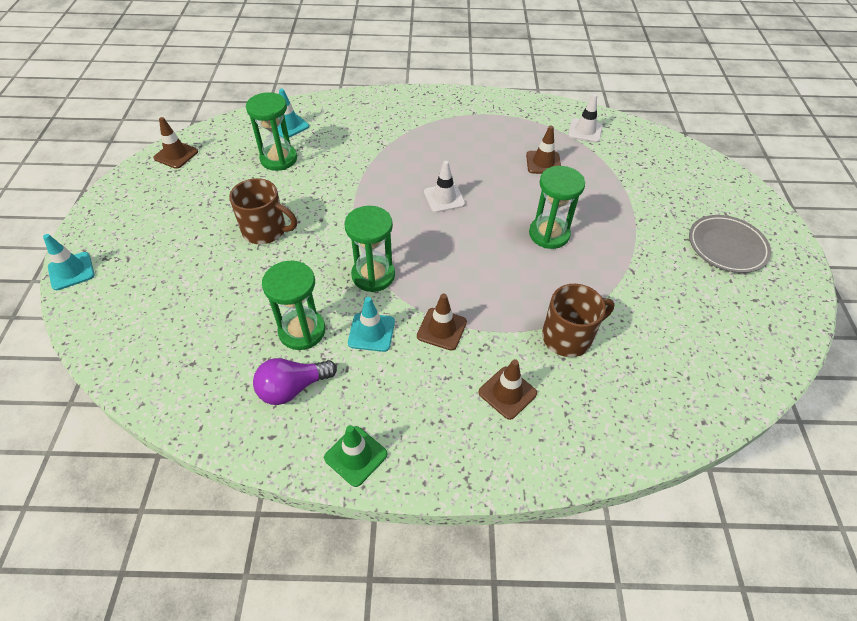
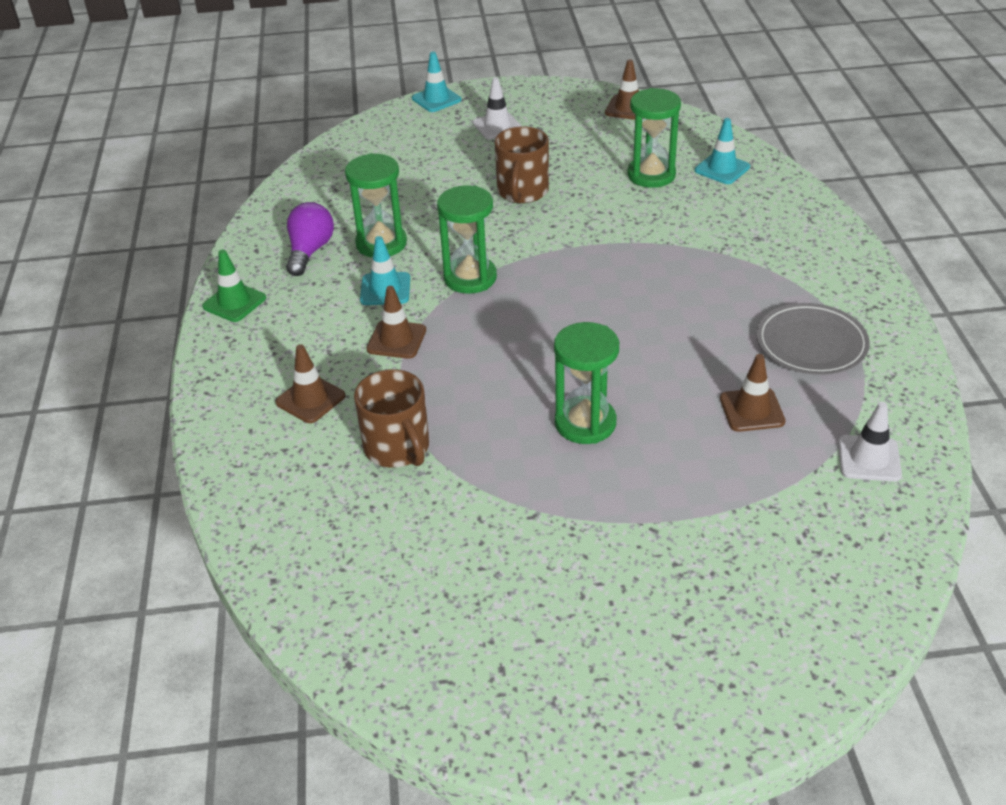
camera: 85 degrees right, 10 degrees down
(292, 388) = (310, 251): purple light bulb -> purple light bulb turned 45 degrees clockwise
(444, 198) = (627, 317): white traffic cone -> white traffic cone (497, 126)
(727, 246) = (619, 642): grey plate -> grey plate (811, 344)

